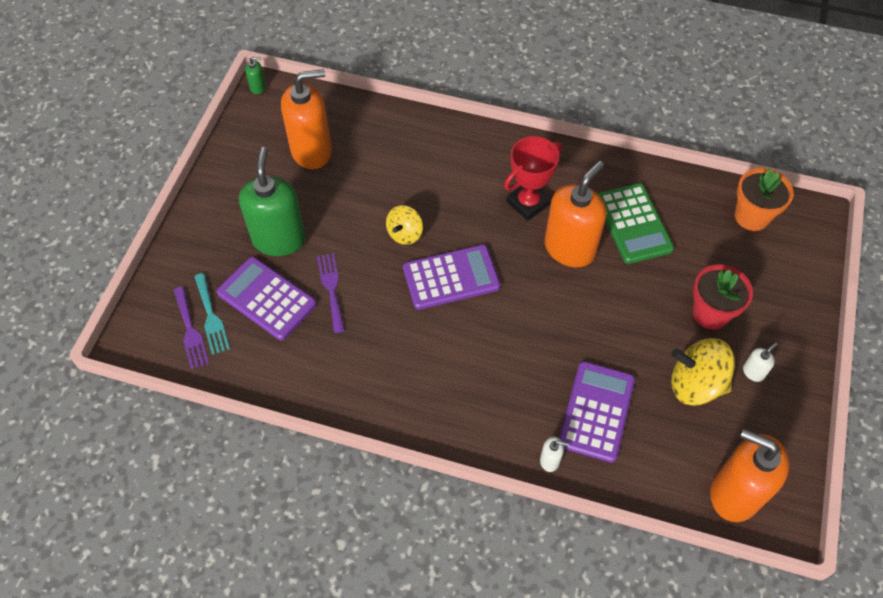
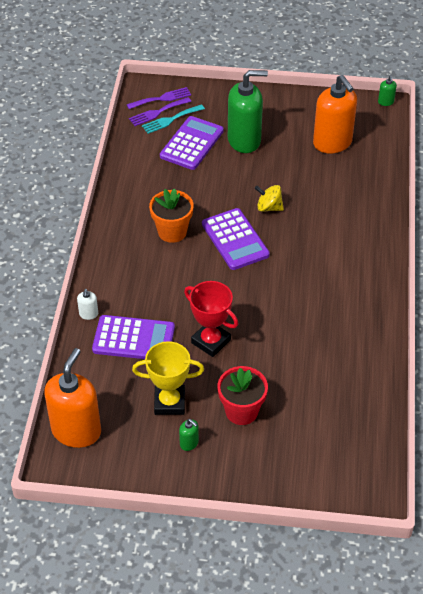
camera: 80 degrees right, 10 degrees down
(331, 288) = (208, 175): purple fork -> purple fork (162, 98)
(528, 203) = (322, 279): red trophy -> red trophy (211, 341)
(570, 248) = (283, 310): orange soap dispenser -> none
(633, 224) = (322, 352): green calculator -> none
(695, 384) = (169, 402): yellow spinning top -> yellow trophy
(752, 216) = (357, 441): orange flower pot -> orange flower pot (172, 232)
(753, 372) = (189, 443): white soap dispenser -> green soap dispenser

